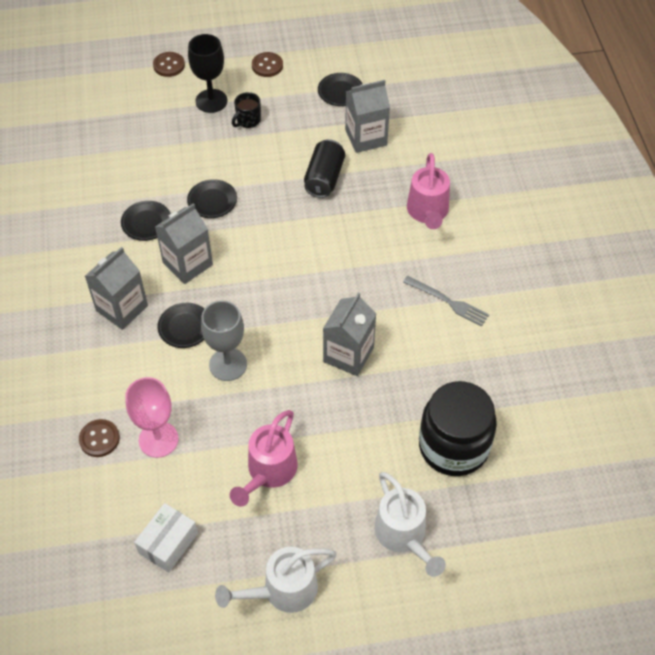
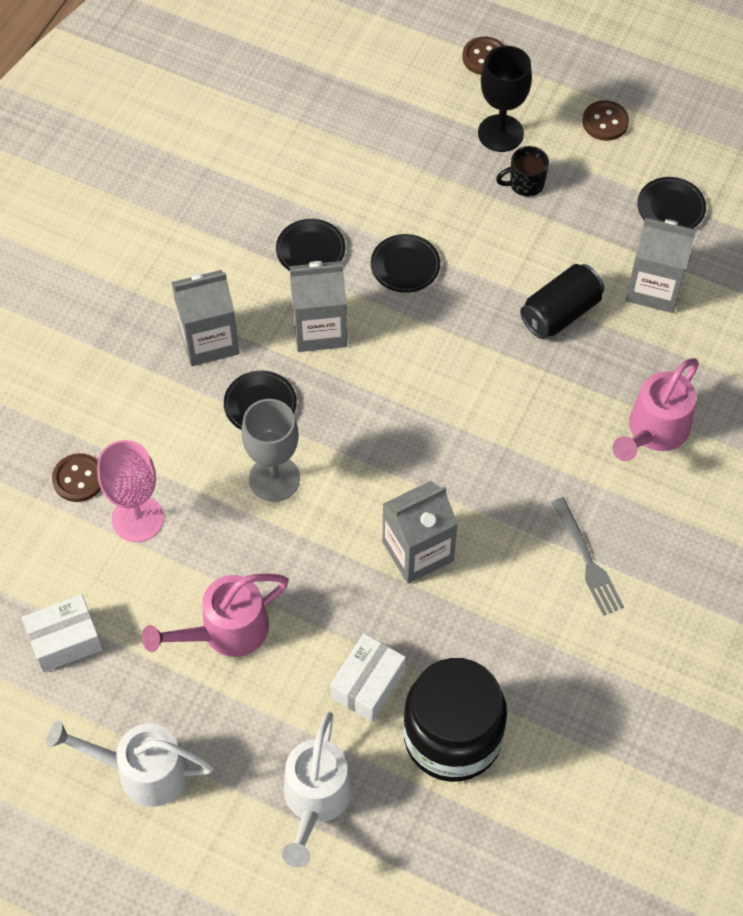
camera: 35 degrees right, 5 degrees up
(380, 448) = (368, 684): none -> white box

